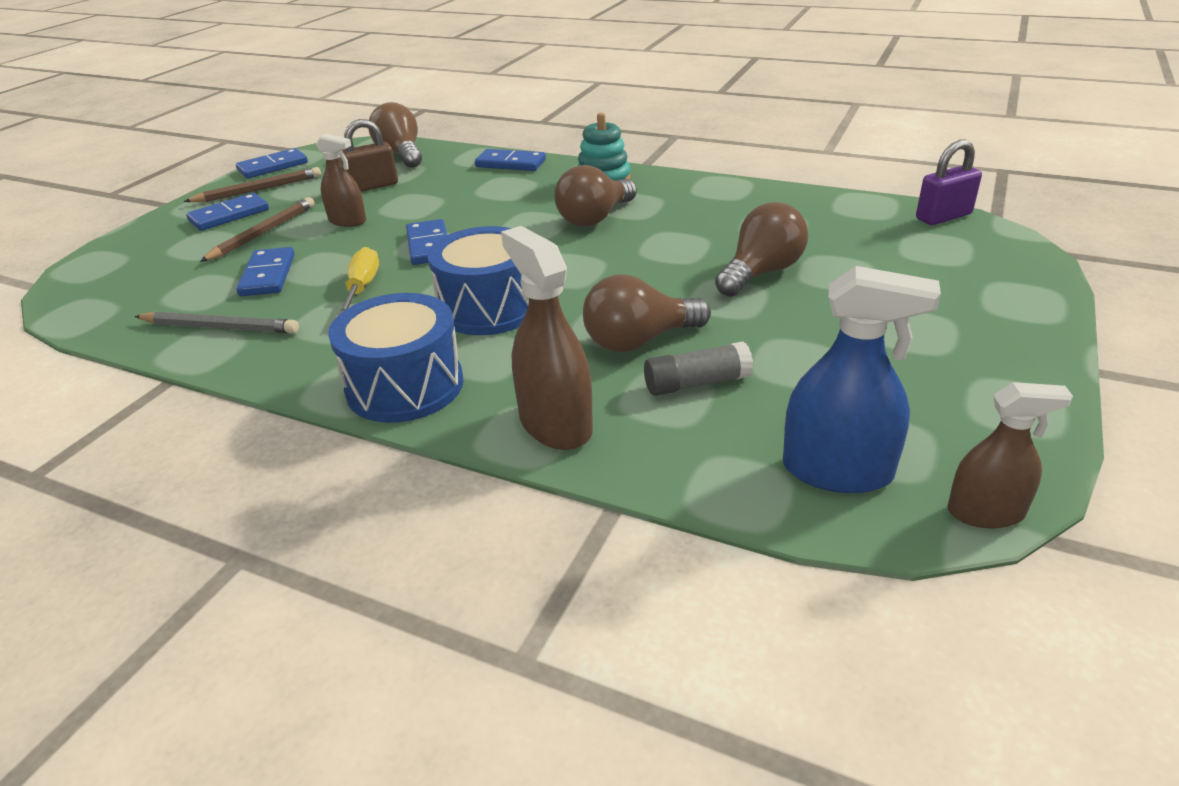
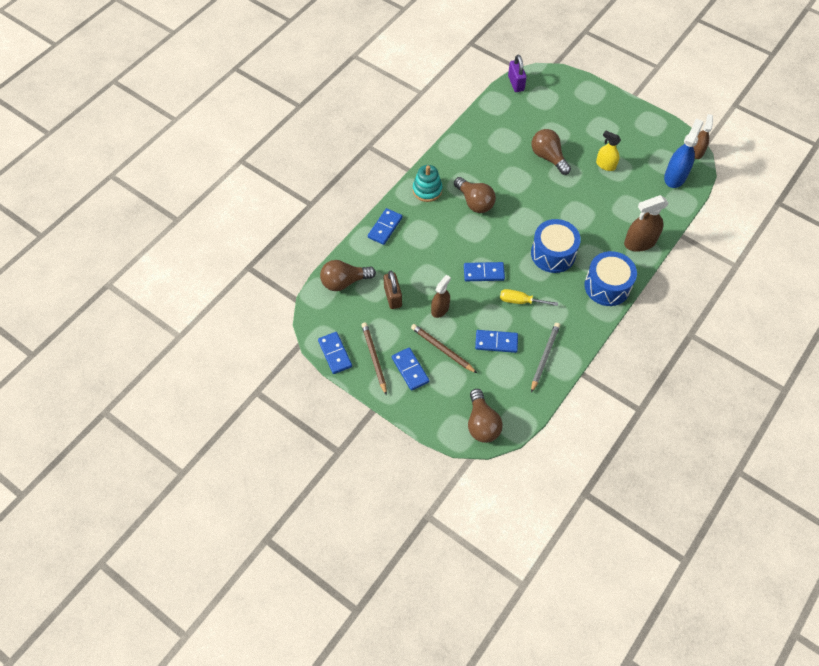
camera: 80 degrees left, 25 degrees up
(639, 341) = (591, 208): brown light bulb -> brown light bulb (482, 423)
(696, 383) = (623, 198): grey glue stick -> none
(793, 346) = (605, 165): none -> yellow spray bottle

